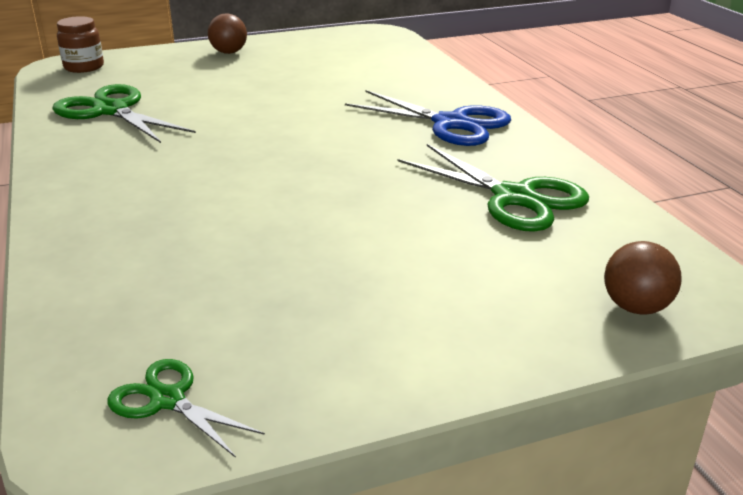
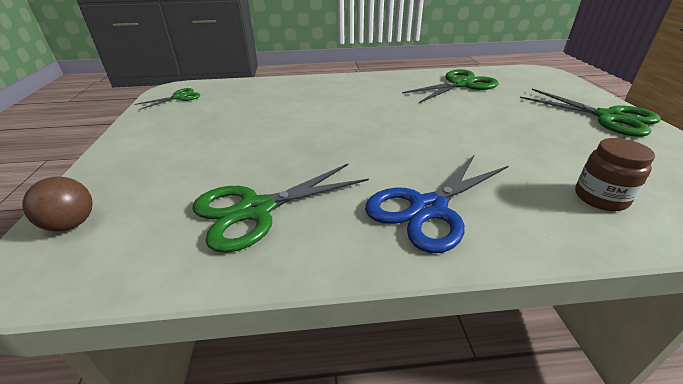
camera: 105 degrees right, 5 degrees up
(84, 67) = (541, 76): brown jar -> brown jar (600, 198)
(229, 52) = (608, 117): brown ball -> green scissors

